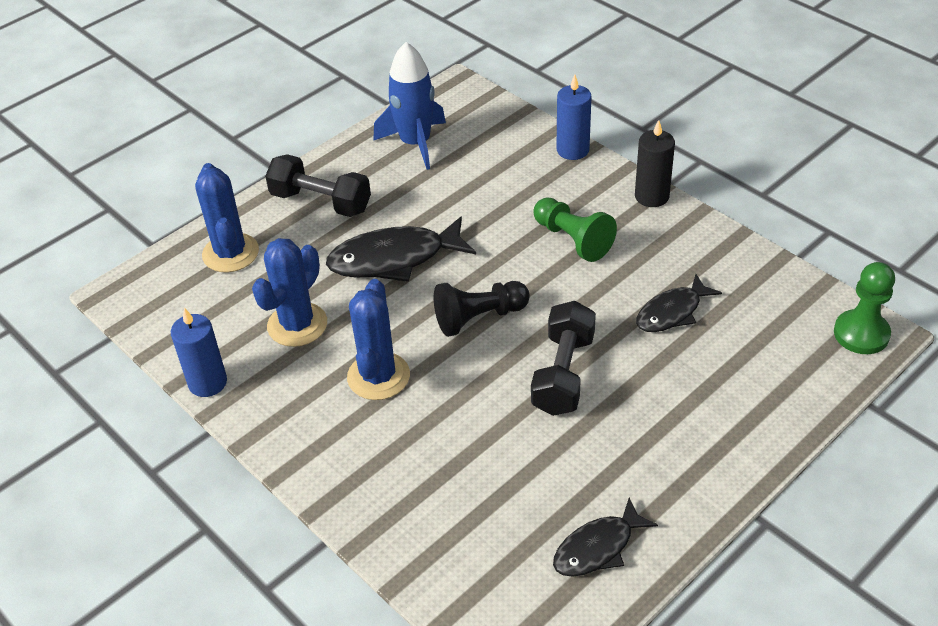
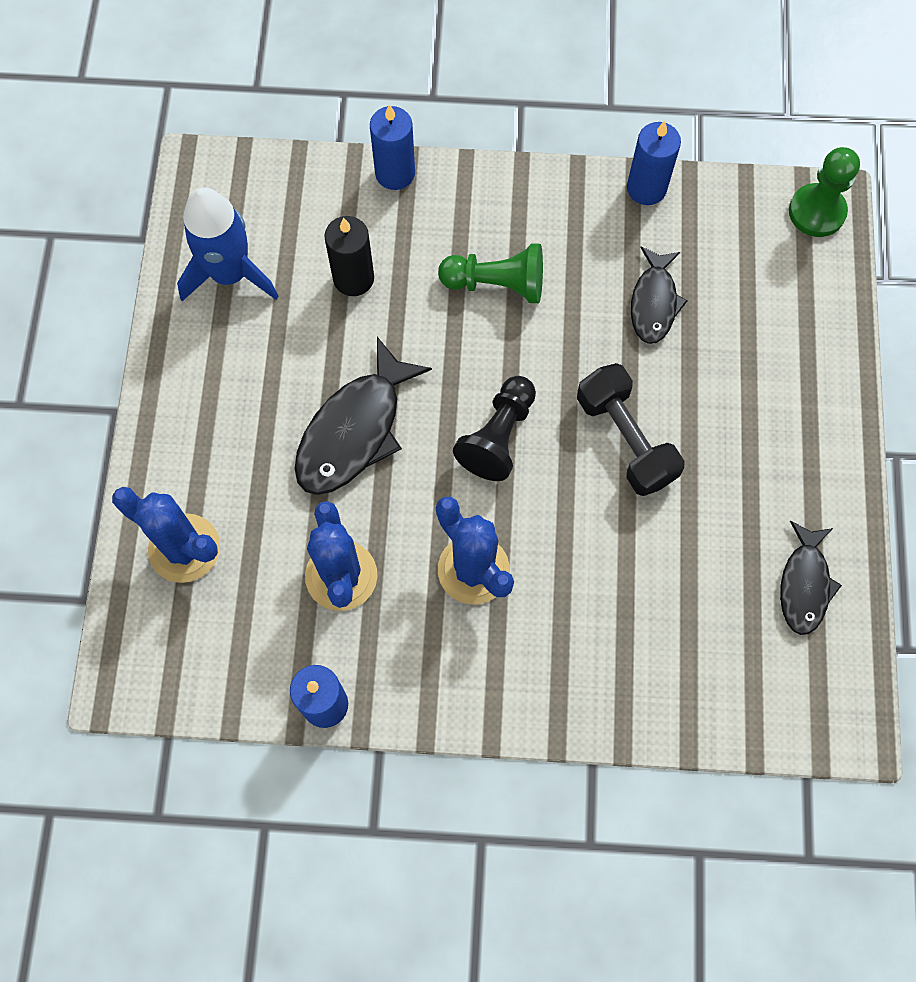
camera: 45 degrees left, 25 degrees up
(321, 202) = (210, 418): black dumbbell -> none
(651, 196) = (520, 180): black candle -> black candle (353, 278)
(738, 248) = (646, 188): none -> blue candle

